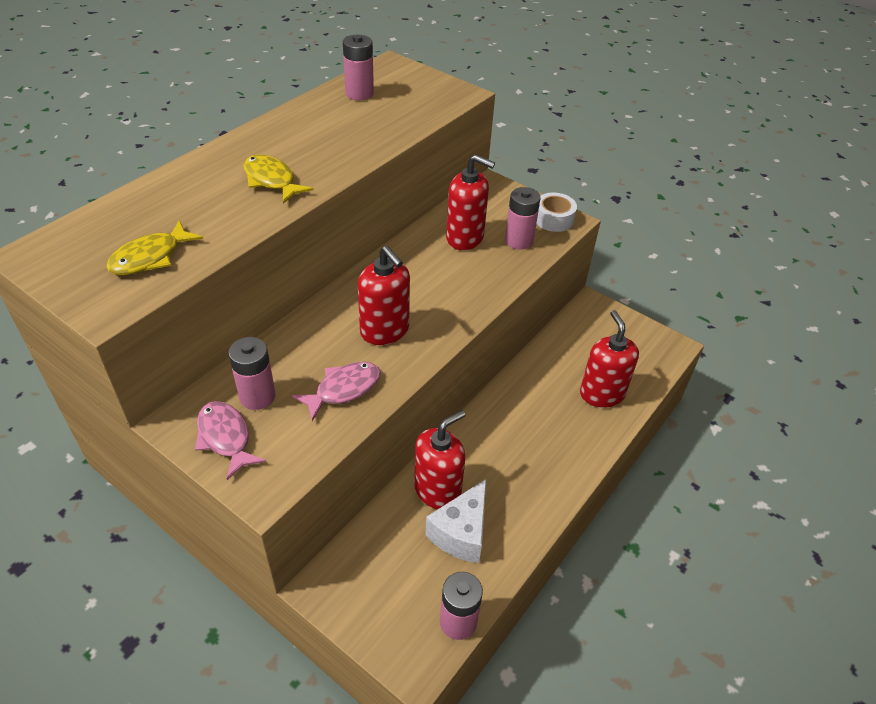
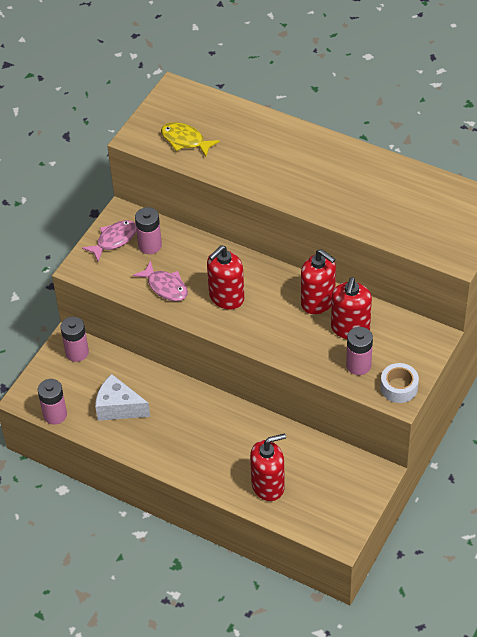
camera: 85 degrees right, 5 degrees up
(271, 180) = (284, 173): yellow fish -> none
(359, 93) = (427, 193): pink battery -> pink battery (77, 352)
(437, 490) = (150, 389): red soap dispenser -> red soap dispenser (318, 301)

